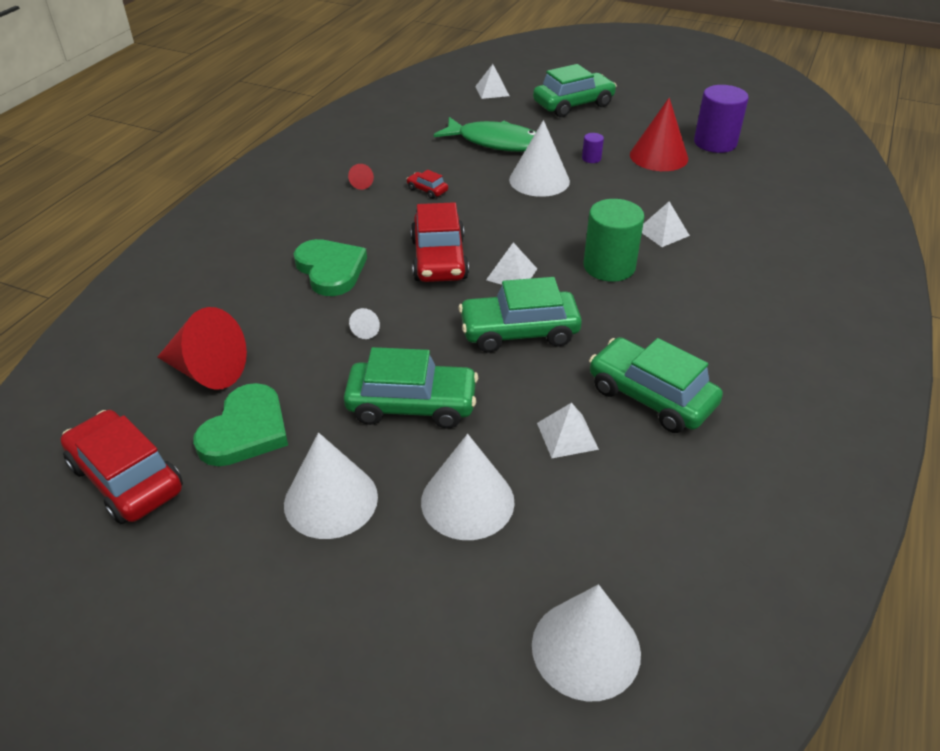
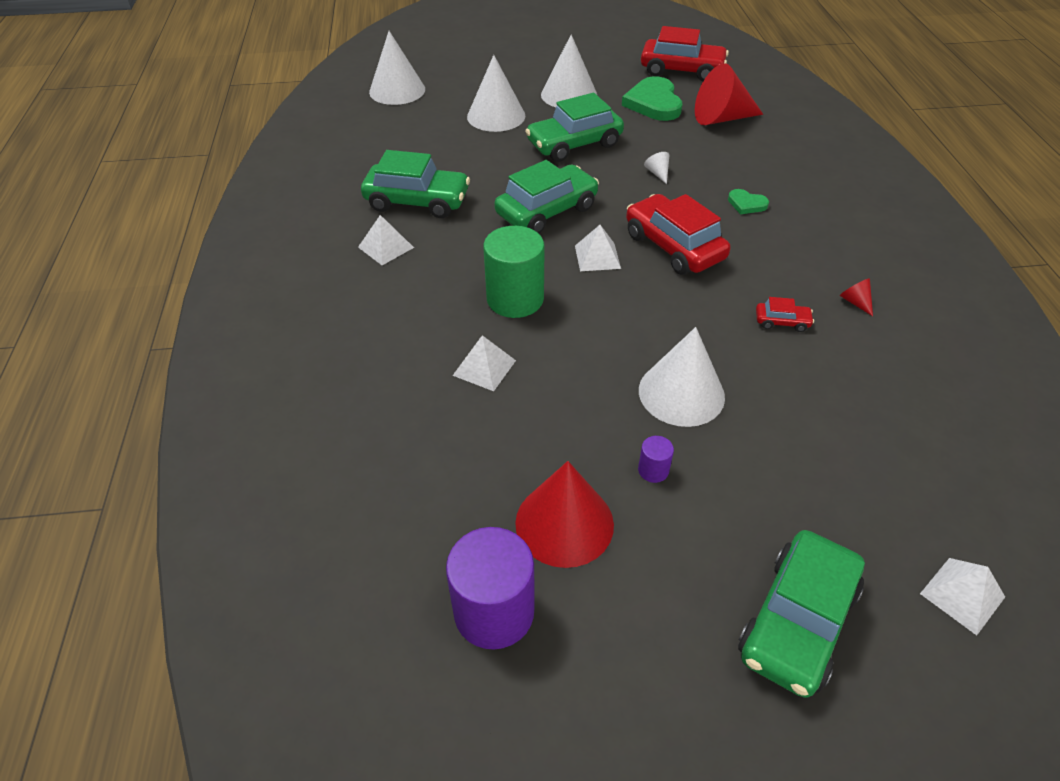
camera: 150 degrees right, 5 degrees up
(330, 270) = (746, 204): green heart -> green heart, size x0.50
(496, 142) = (803, 445): green fish -> none
(567, 436) = (461, 161): white pyramid -> white pyramid (386, 247)

